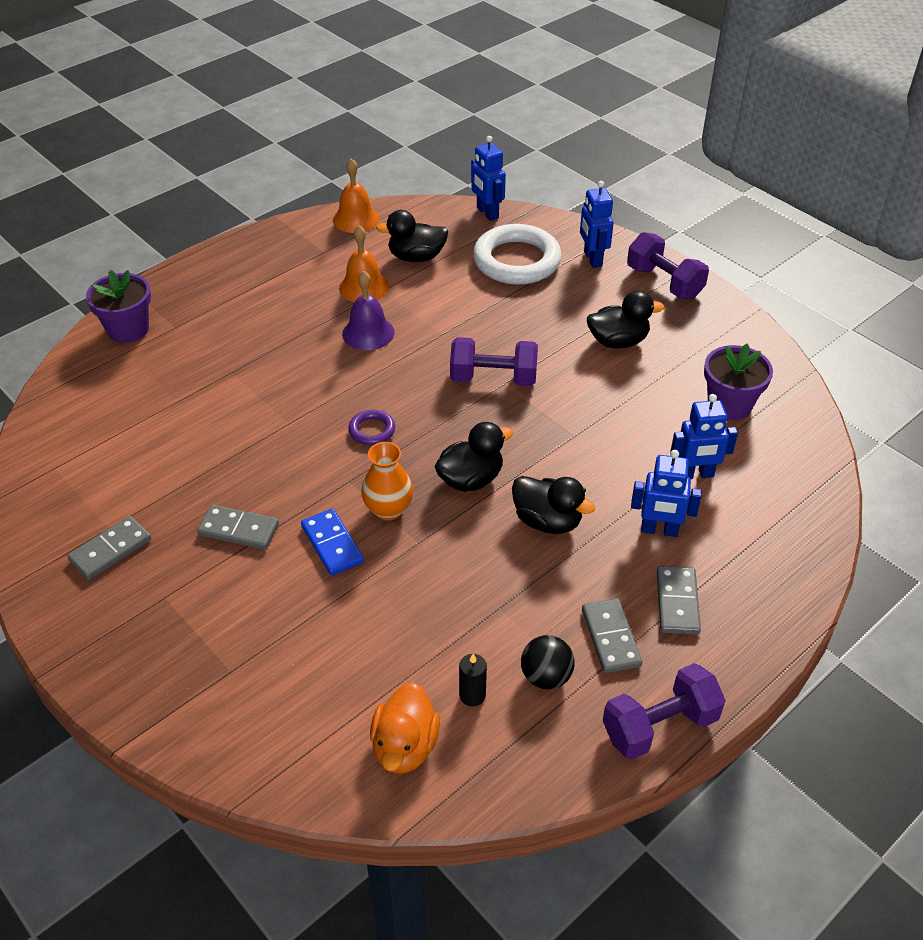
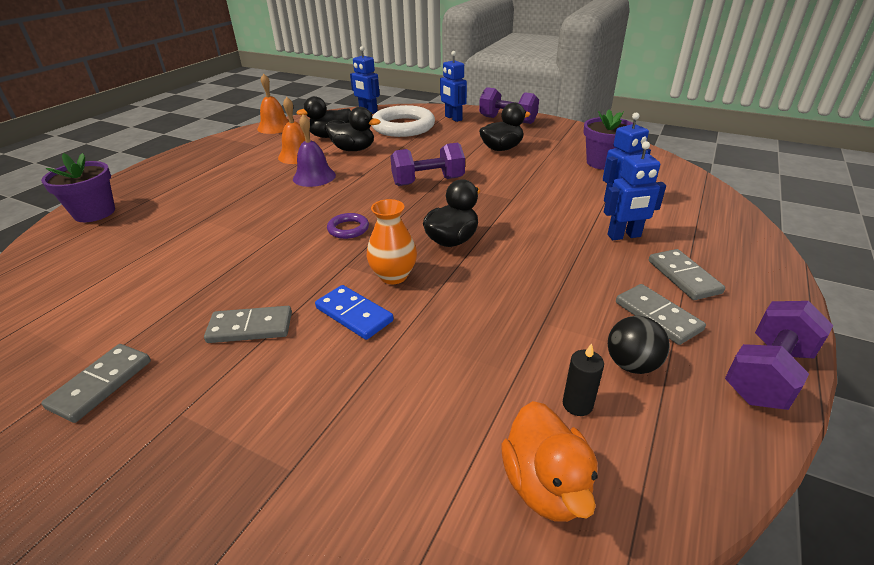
camera: 20 degrees left, 10 degrees down
(547, 521) = (535, 251): black duck -> black duck (353, 149)

